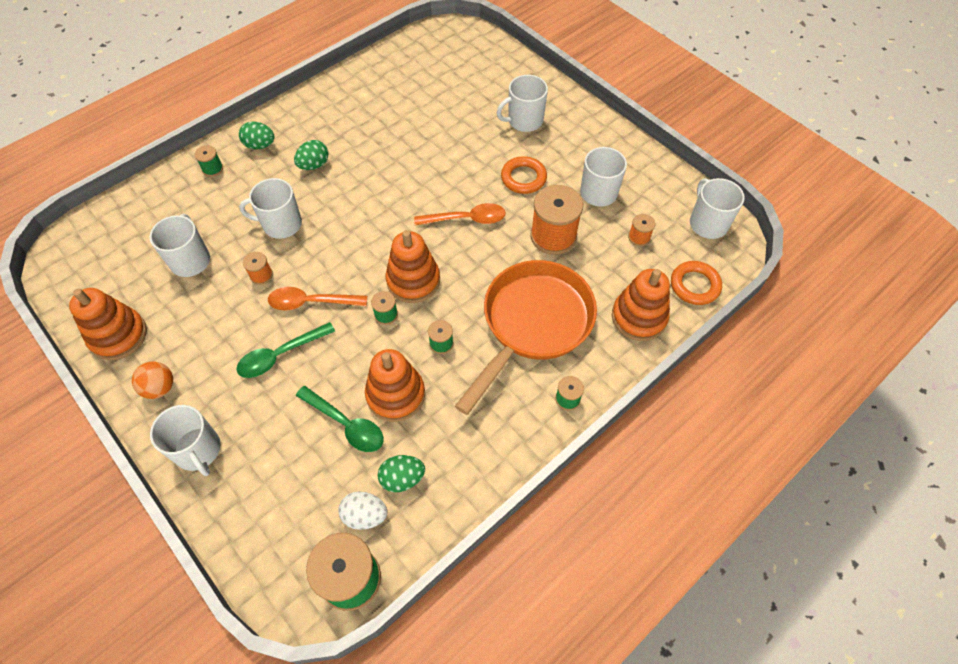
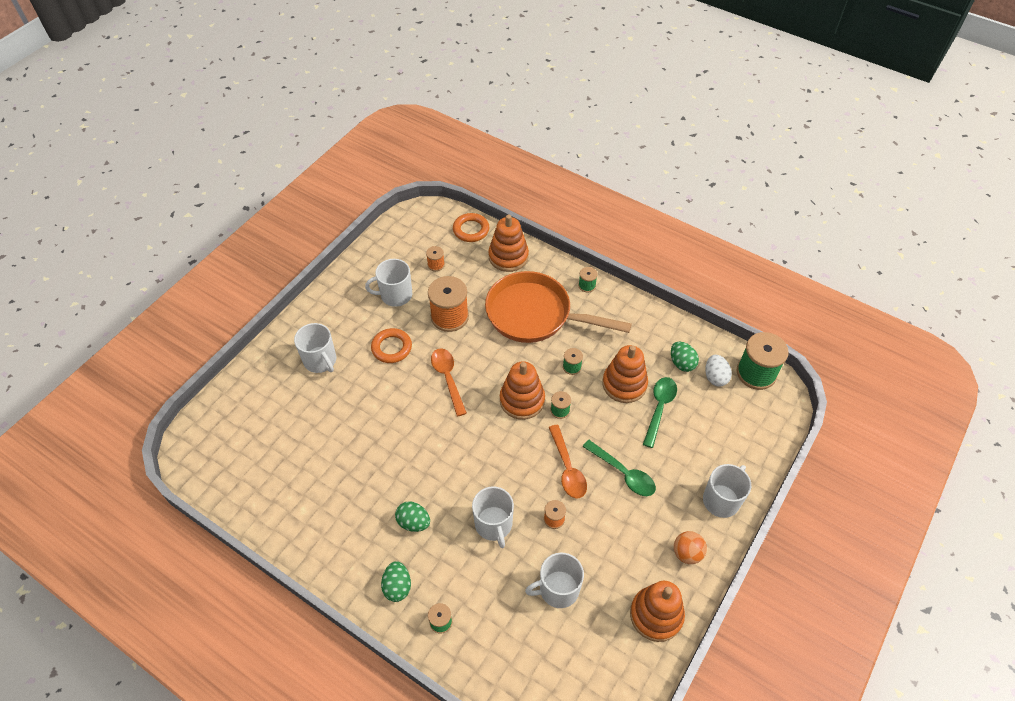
camera: 105 degrees left, 5 degrees down
(708, 223) = (411, 227): white mug -> none

